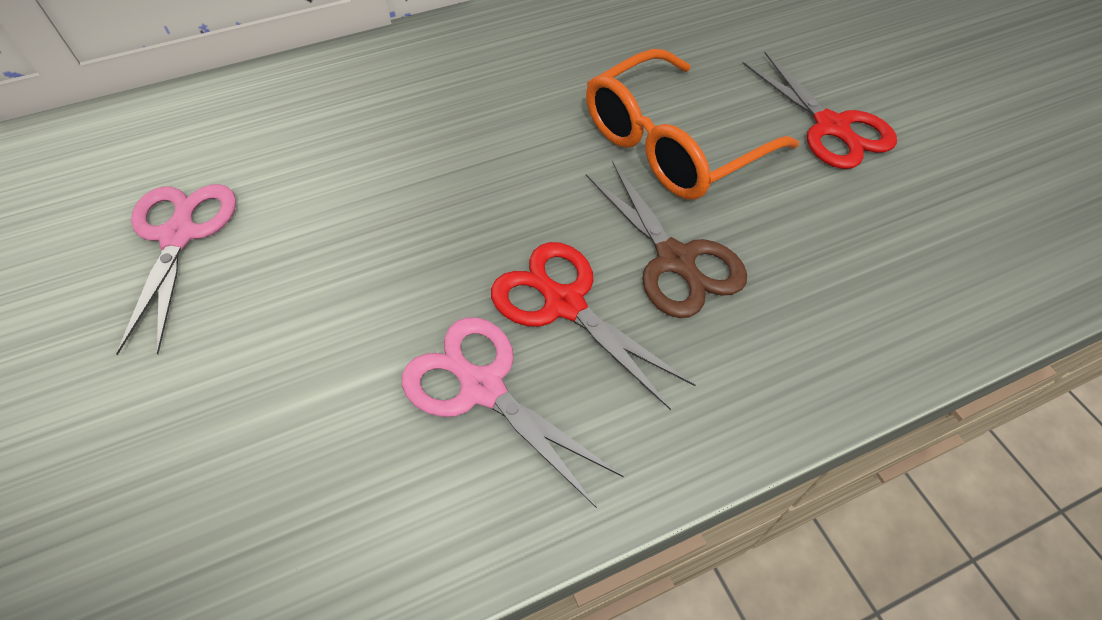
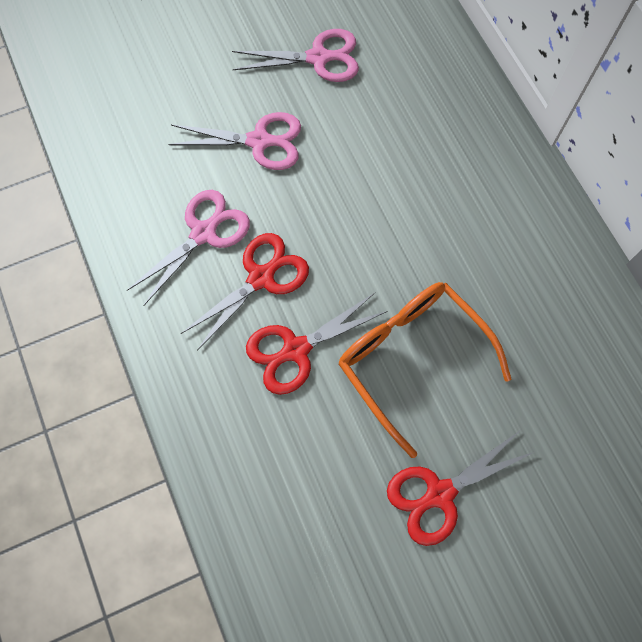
camera: 90 degrees right, 15 degrees up
(317, 311) = (260, 141): none -> pink scissors
(676, 260) = (295, 350): brown scissors -> red scissors

